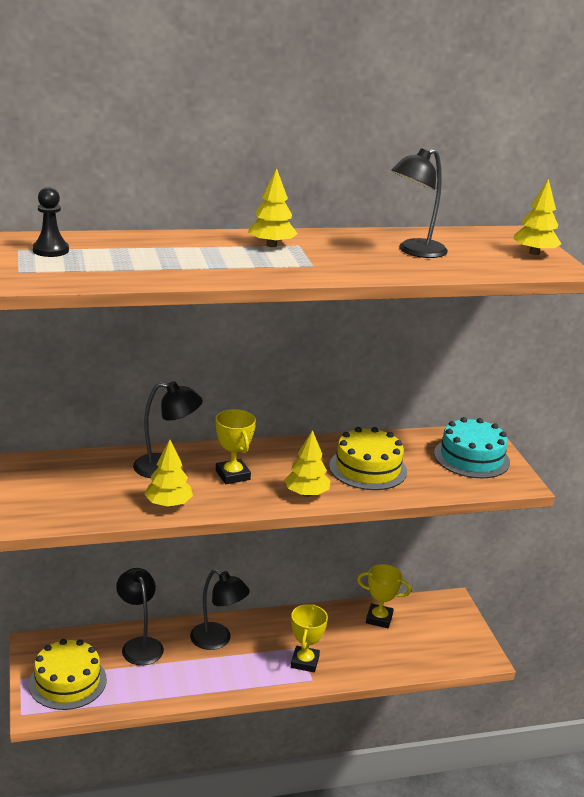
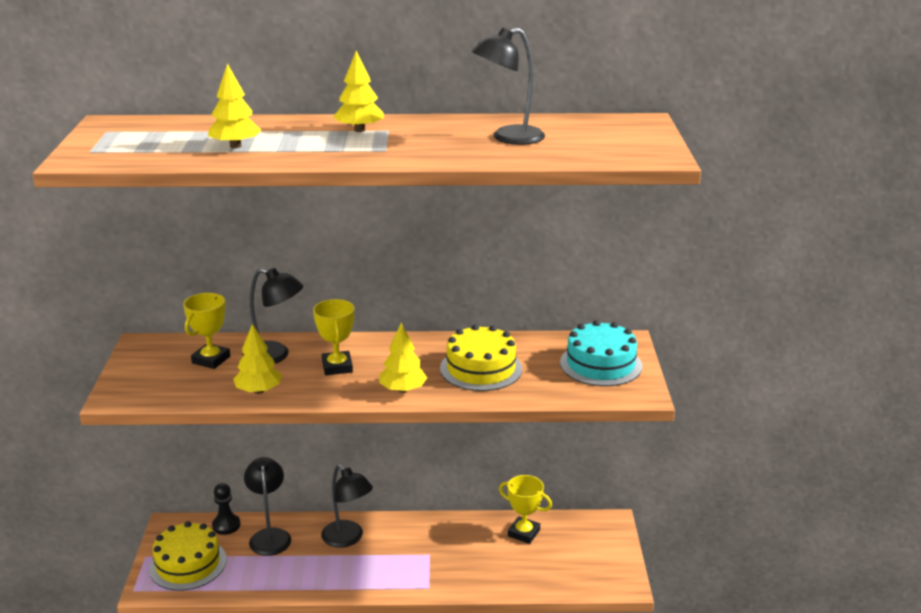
camera: 15 degrees right, 0 degrees up
(50, 250) = (136, 132): black pawn -> black pawn (226, 525)
(305, 662) = (428, 569): yellow trophy -> yellow trophy (211, 360)
(534, 253) = (643, 141): yellow tree -> yellow tree (235, 146)

